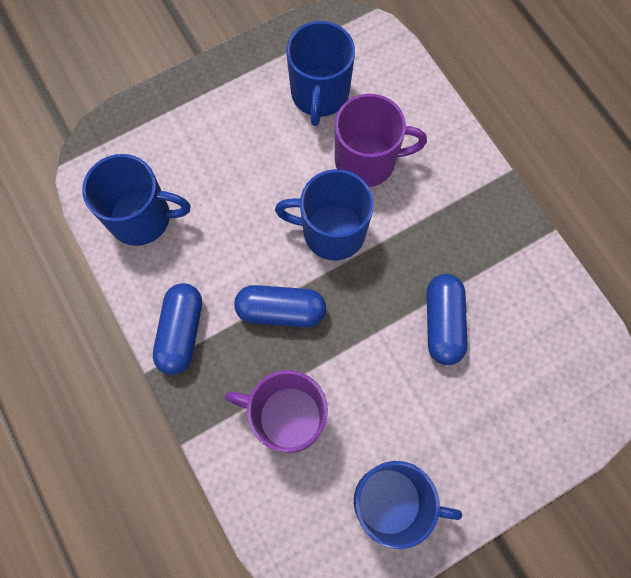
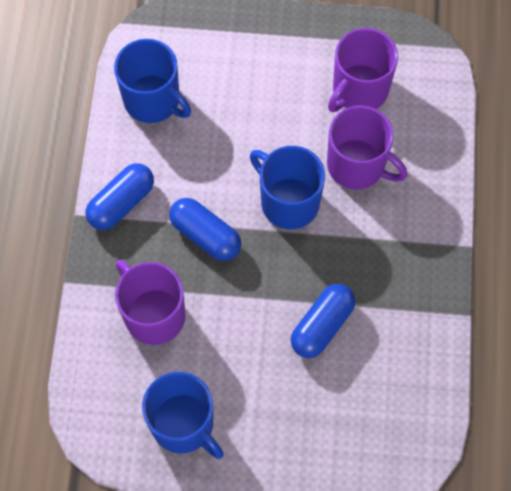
camera: 35 degrees right, 5 degrees down
(319, 94) = (359, 90): blue mug -> purple mug

